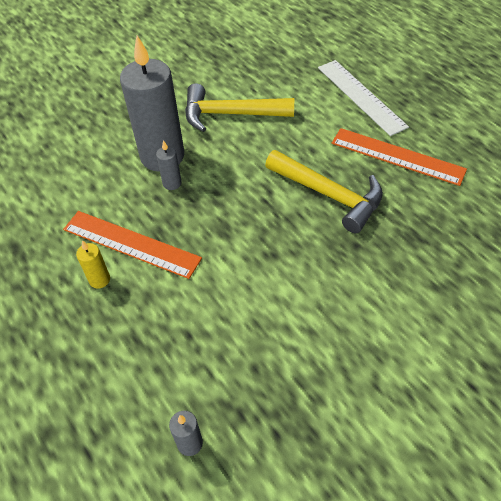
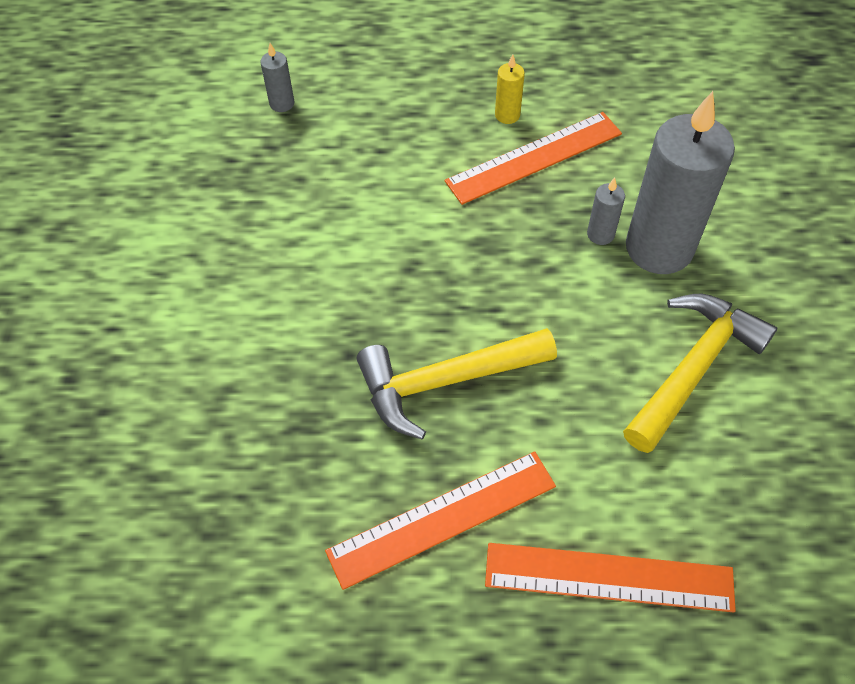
camera: 125 degrees right, 5 degrees up
(361, 96) = (609, 578): white ruler -> orange ruler

